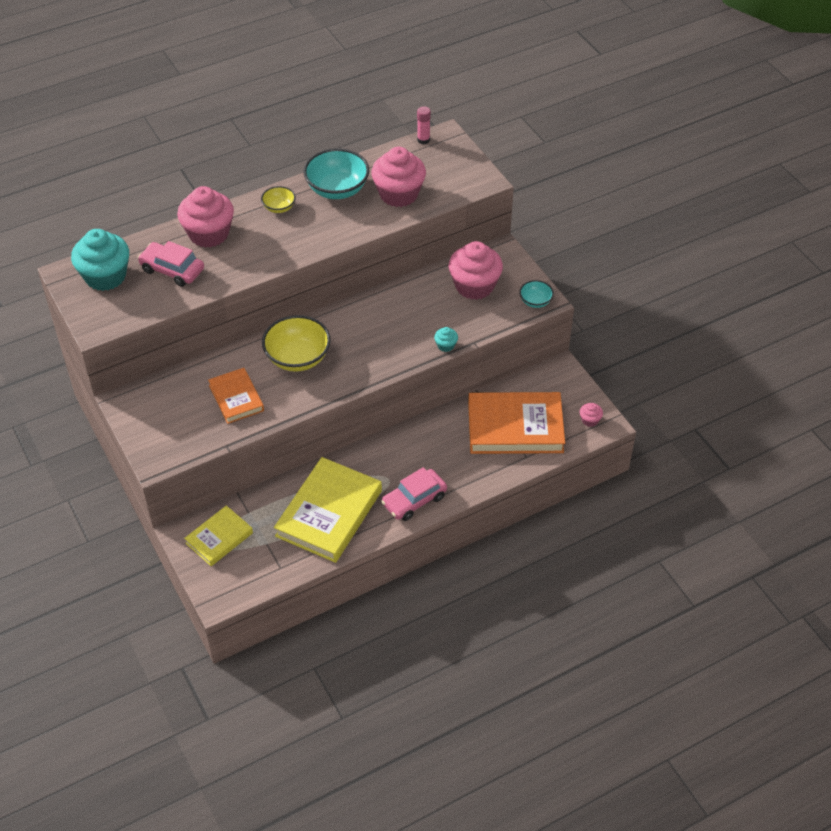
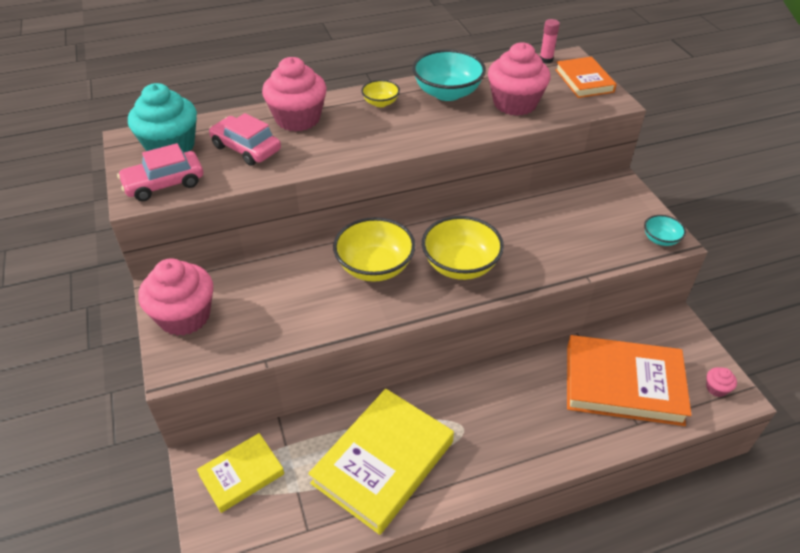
camera: 10 degrees right, 5 degrees down
(236, 398) = (293, 303): orange book -> orange book (584, 81)
(369, 347) = (460, 265): none -> yellow bowl
(414, 500) = (492, 461): pink car -> pink car (164, 184)
(446, 345) = (551, 275): turquoise cupcake -> none
(474, 286) = (588, 215): pink cupcake -> pink cupcake (184, 316)

